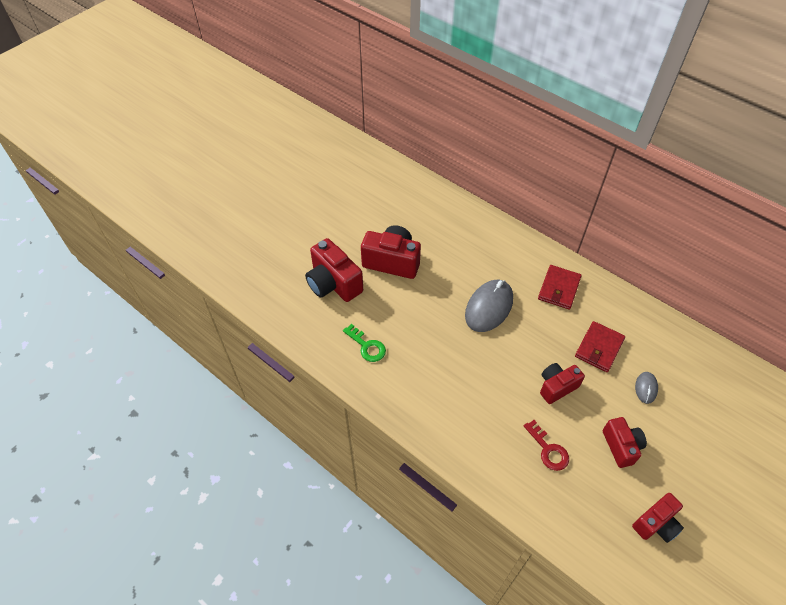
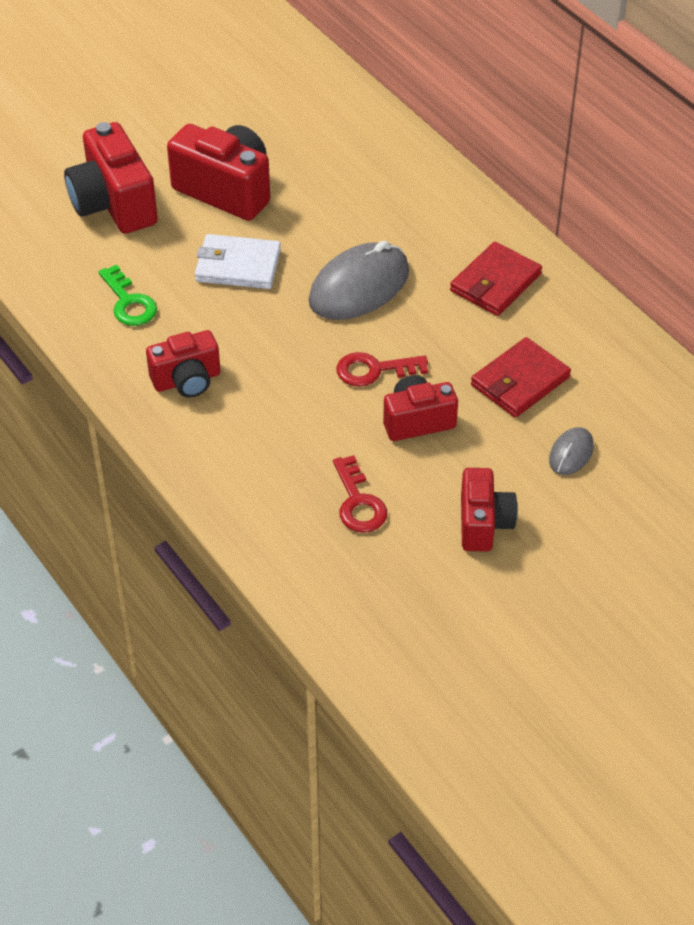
camera: 15 degrees right, 5 degrees down
(418, 308) = (238, 265): none -> white wallet
(519, 359) = (374, 370): none -> red key
(656, 524) = (484, 637): red camera -> red camera (187, 380)

